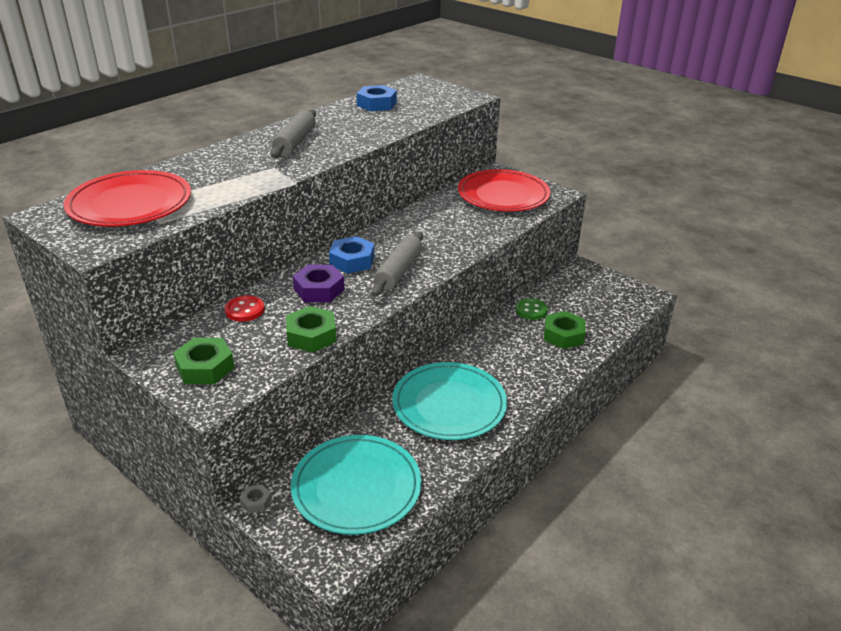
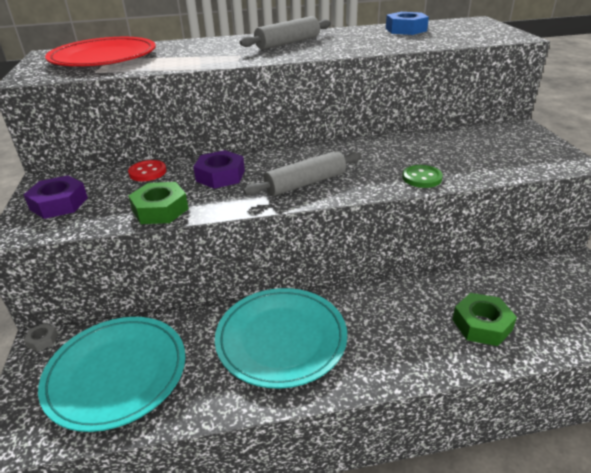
camera: 40 degrees right, 0 degrees up
(205, 367) = (59, 203): green nut -> purple nut
(352, 261) = (279, 162): blue nut -> none
(503, 195) = (501, 148): red plate -> none
(531, 310) = (469, 282): green button -> green button (422, 178)

